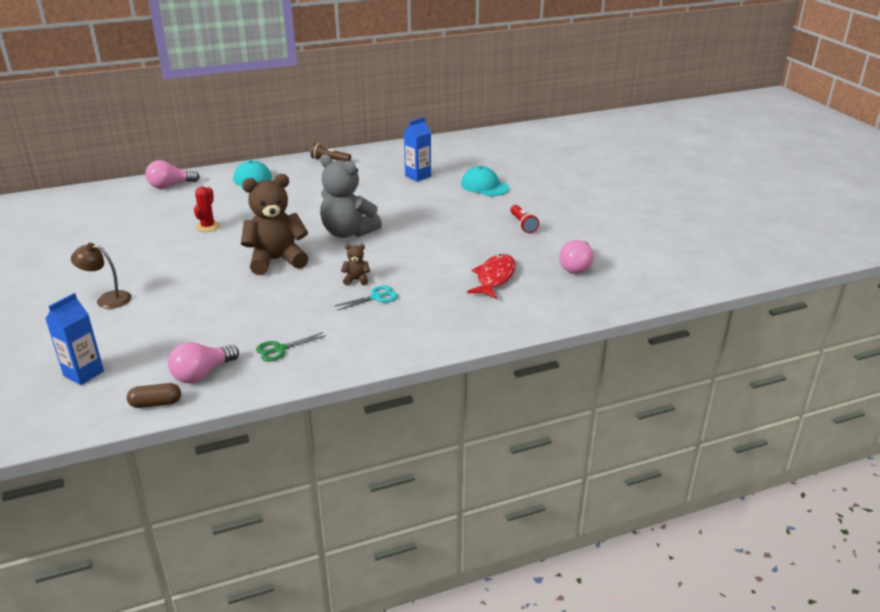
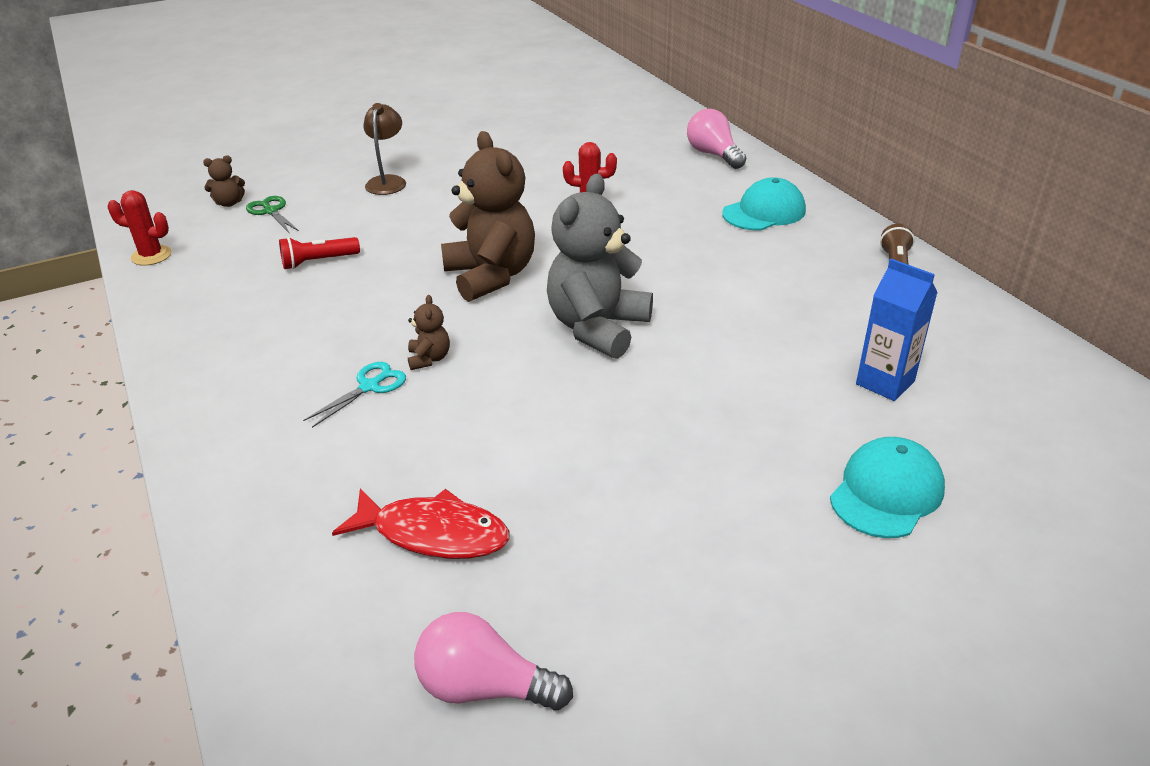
camera: 85 degrees right, 5 degrees up
(83, 373) = (229, 203): blue carton -> brown teddy bear
(156, 403) = (151, 256): brown capsule -> red cactus
(202, 374) = (201, 273): pink light bulb -> none
(280, 349) = (239, 319): green scissors -> green scissors (271, 211)
(376, 297) = (369, 387): turquoise scissors -> turquoise scissors turned 105 degrees counterclockwise
(523, 225) = (693, 573): red flashlight -> red flashlight (318, 262)

